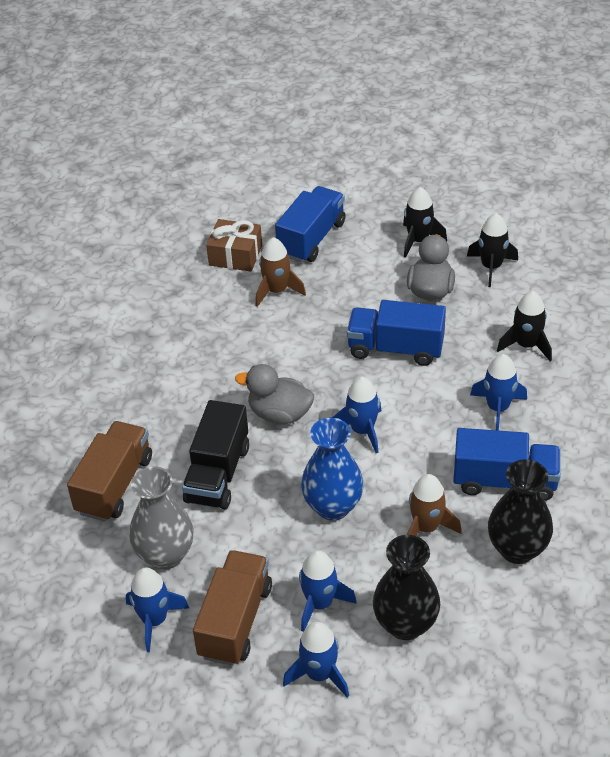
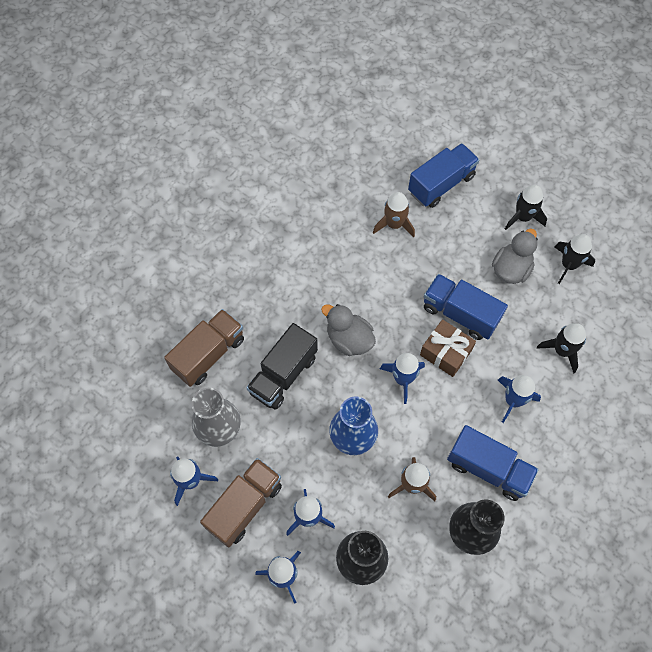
camera: 20 degrees right, 20 degrees up
(235, 255) = (377, 179): brown gift -> brown gift (445, 352)

